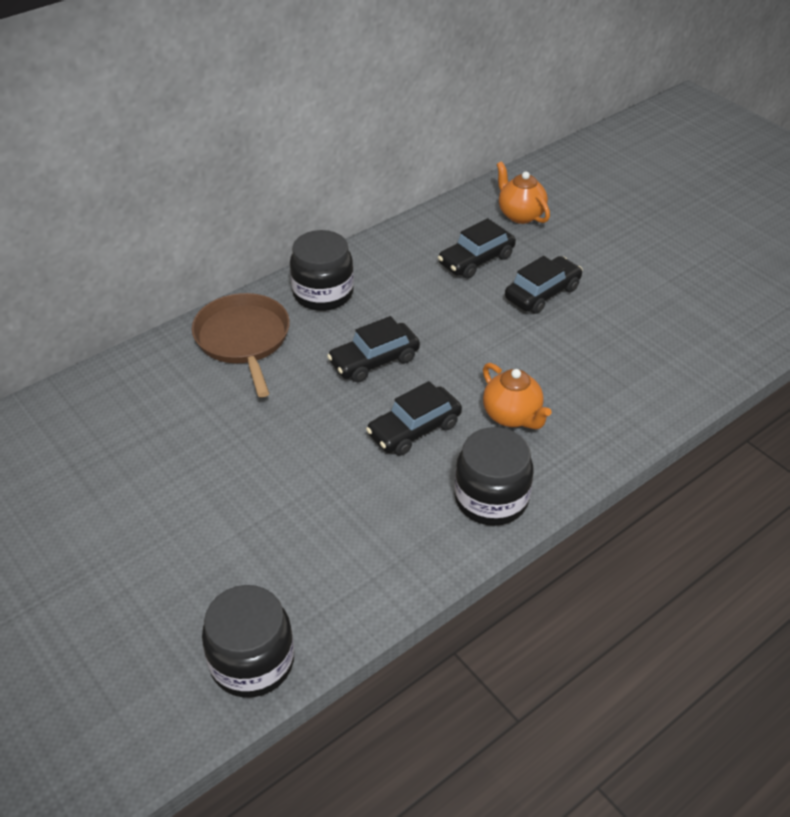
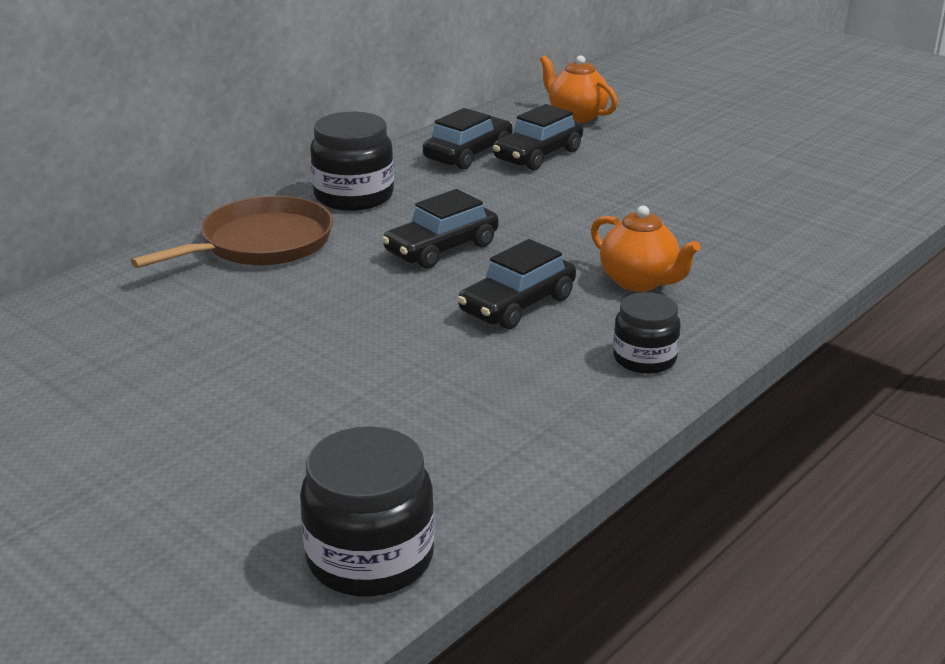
camera: 10 degrees left, 15 degrees down
(243, 339) = (261, 244): brown pan -> brown pan turned 75 degrees clockwise
(491, 499) = (644, 359): black jar -> black jar, size x0.63
(542, 293) = (631, 176): black car -> black car (468, 154)

